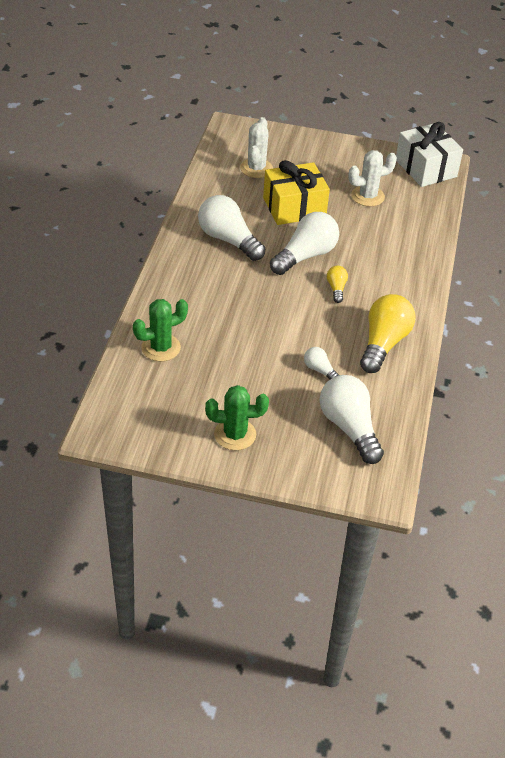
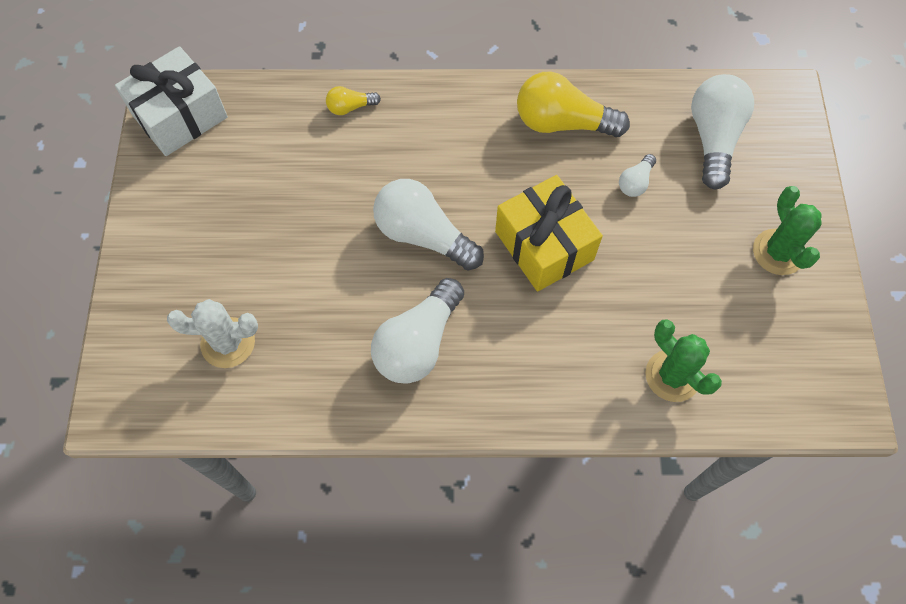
camera: 100 degrees left, 20 degrees up
(294, 207) = (316, 269): yellow gift -> yellow gift (544, 245)
(336, 289) = (479, 187): yellow light bulb -> yellow light bulb (350, 107)
(349, 428) = (713, 138): white light bulb -> white light bulb turned 135 degrees clockwise
(367, 196) = (265, 179): white cactus -> none

